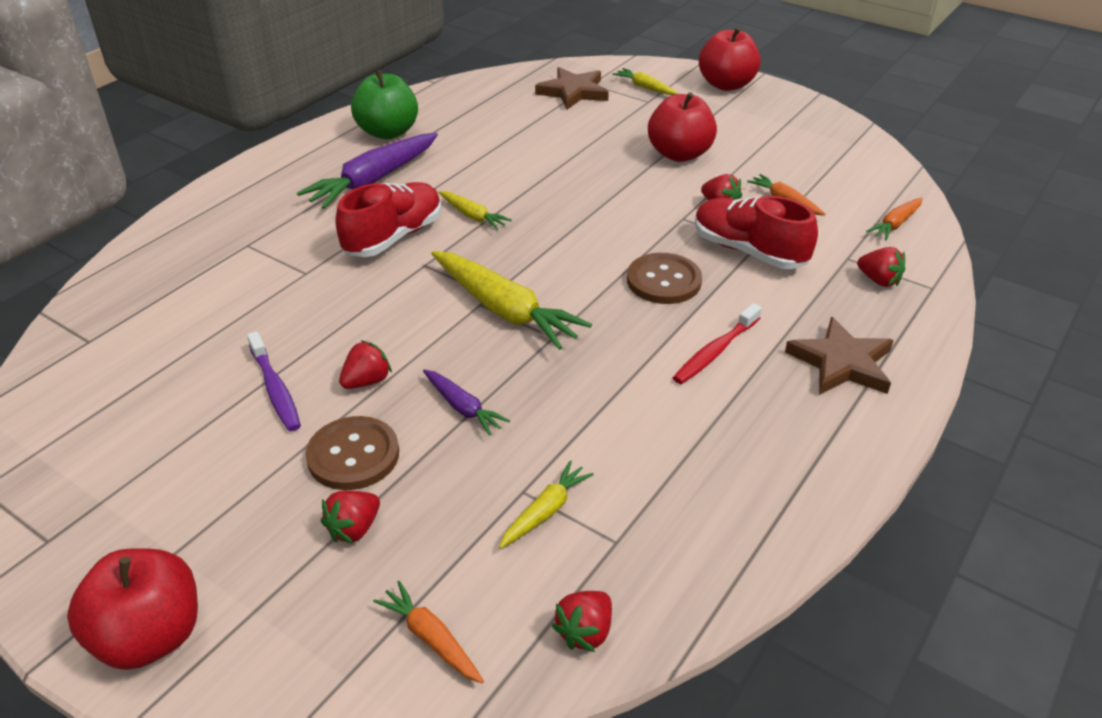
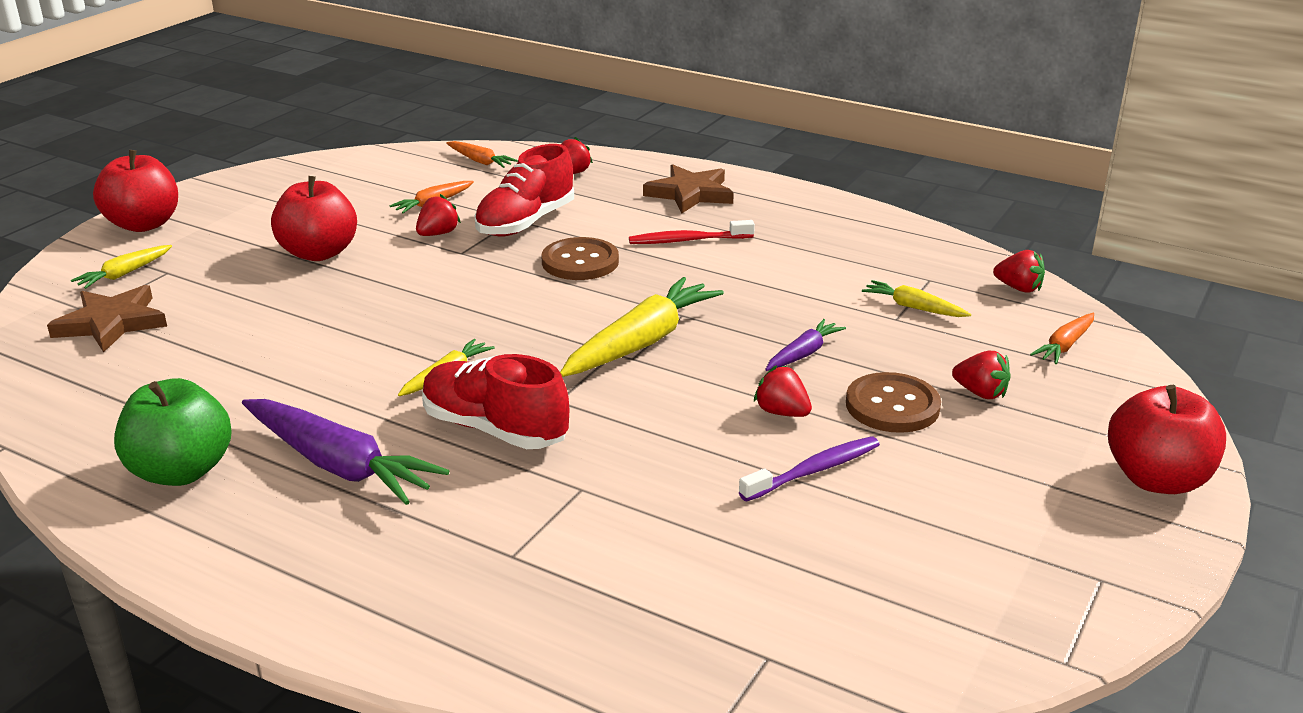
camera: 95 degrees left, 10 degrees down
(715, 351) = (687, 240): red toothbrush -> red toothbrush turned 135 degrees clockwise

